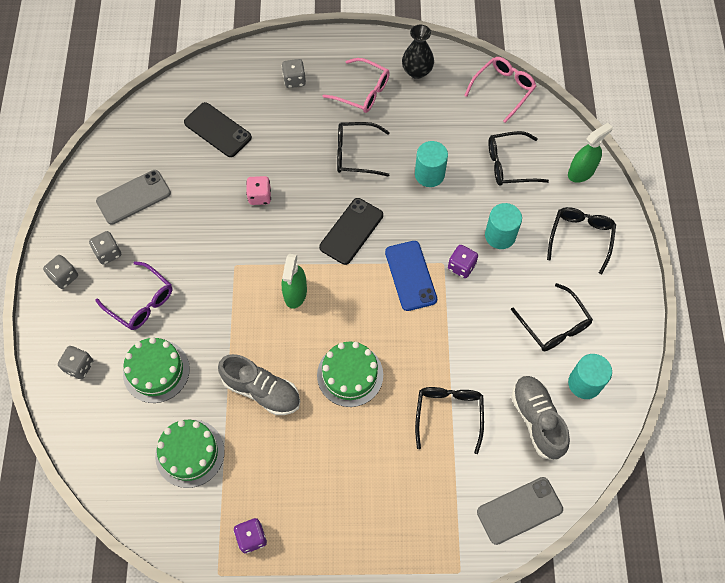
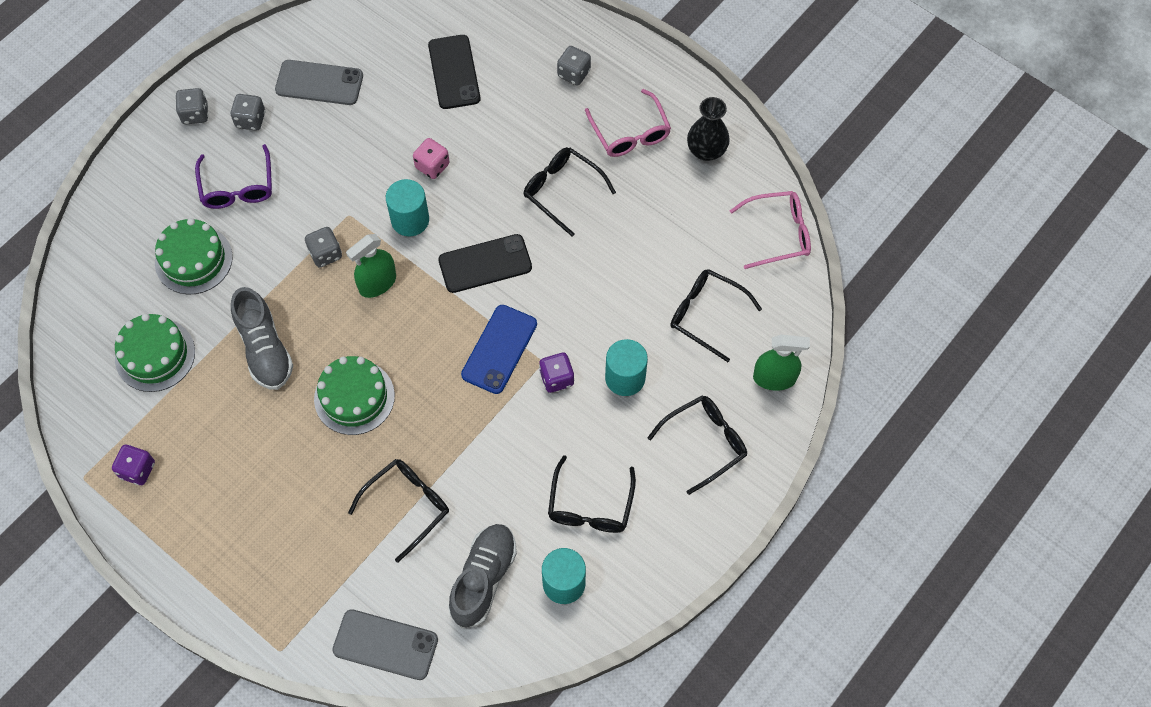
camera: 40 degrees right, 0 degrees up
(79, 366) = (135, 205): grey dice -> grey dice (325, 254)
(429, 174) = (615, 265): turquoise cylinder -> turquoise cylinder (410, 220)

